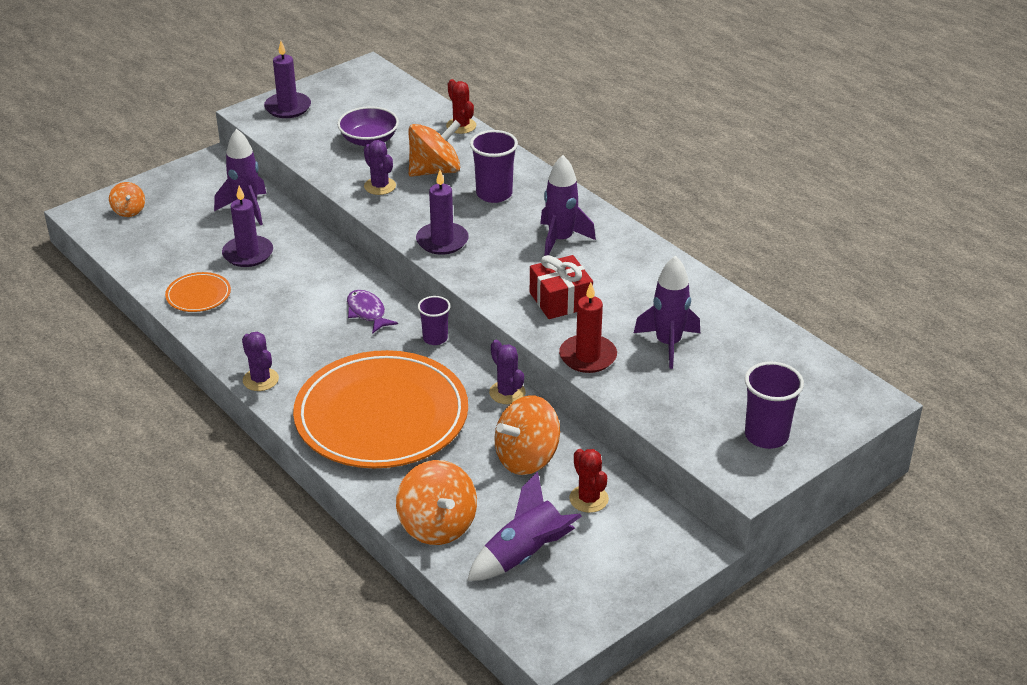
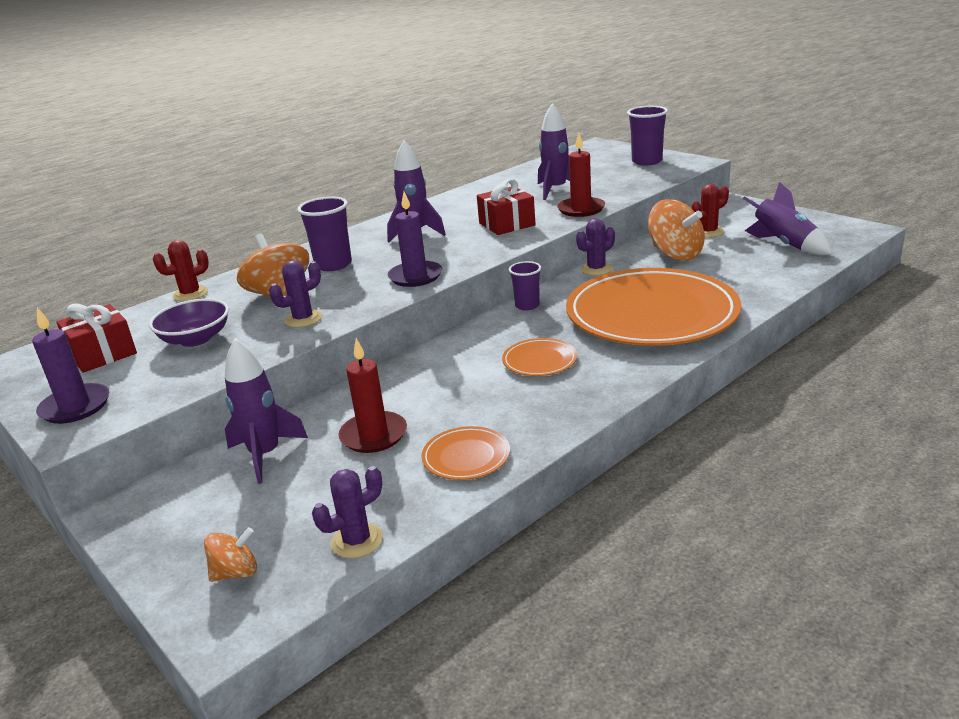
camera: 90 degrees left, 10 degrees down
(248, 254) = (373, 435): purple candle -> red candle
(260, 380) = (622, 383): purple cactus -> purple cactus (357, 541)
(321, 338) = (539, 360): none -> orange plate
(365, 104) = (102, 354): none -> red gift
(367, 312) = (490, 342): purple fish -> none
(437, 525) = (777, 275): orange spinning top -> none

